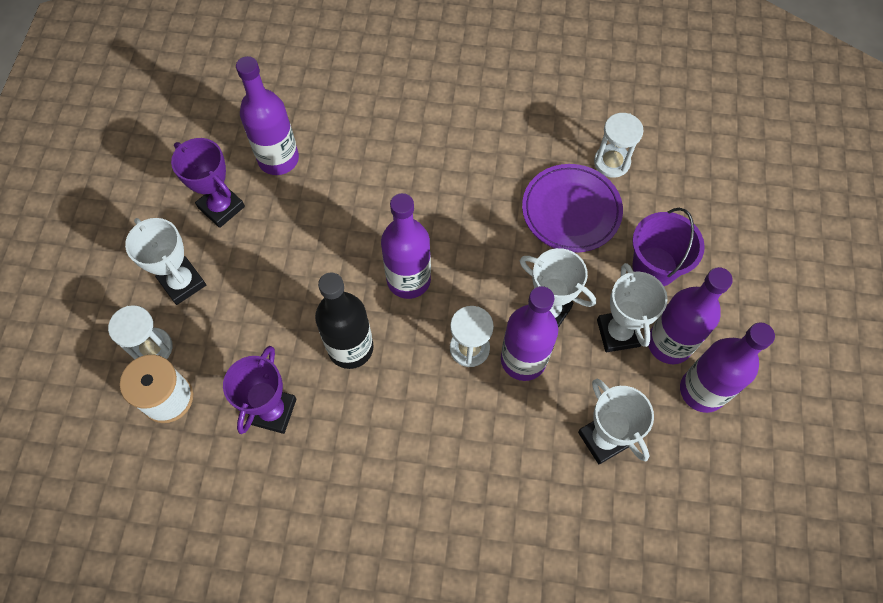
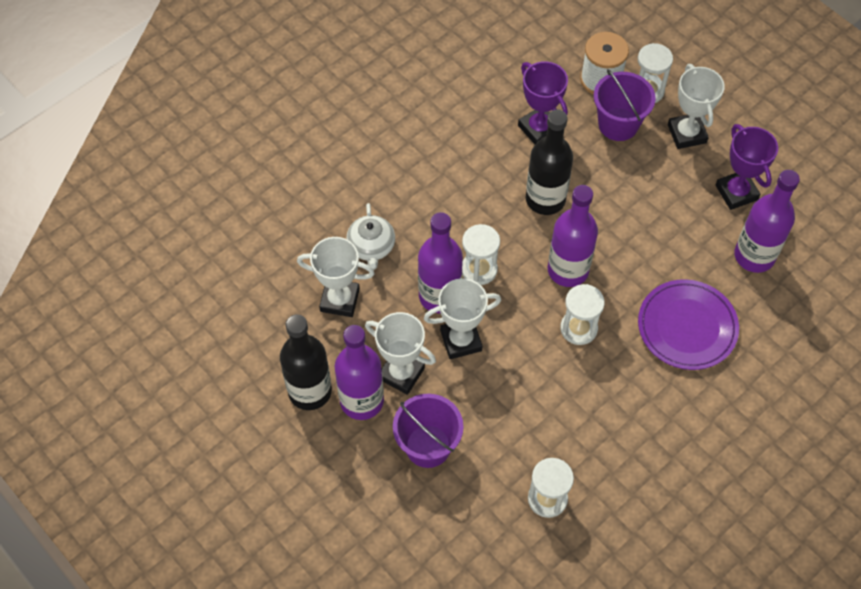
camera: 130 degrees right, 5 degrees down
(182, 283) = (687, 134): white trophy -> white trophy turned 75 degrees clockwise
(214, 346) = (618, 124): none -> purple bucket
(221, 207) = (736, 192): purple trophy -> purple trophy turned 75 degrees clockwise
(456, 235) = (578, 328): none -> white hourglass
(528, 457) = (371, 246): none -> white teapot
(571, 211) = (529, 427): purple plate -> purple plate (687, 327)
(702, 390) = (310, 391): purple bottle -> black bottle

